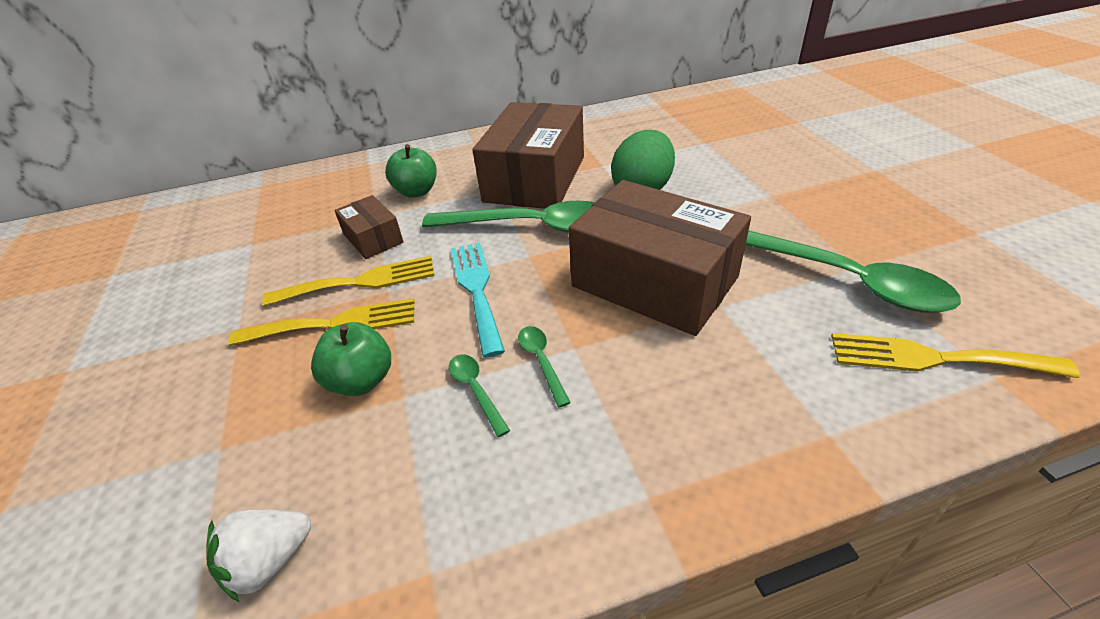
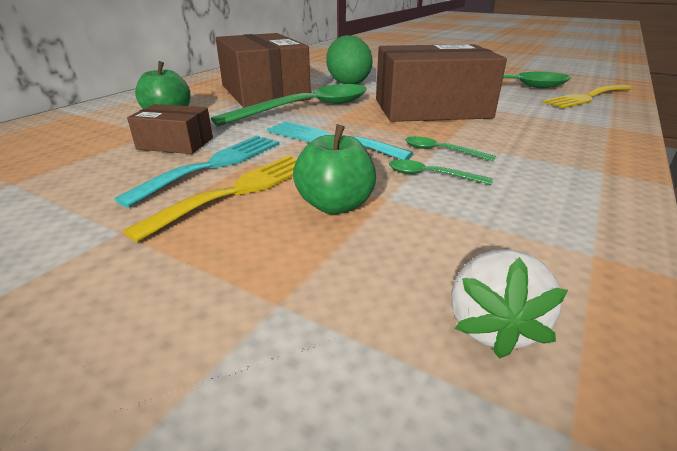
camera: 45 degrees left, 10 degrees down
(360, 282) = (214, 165): yellow fork -> turquoise fork

